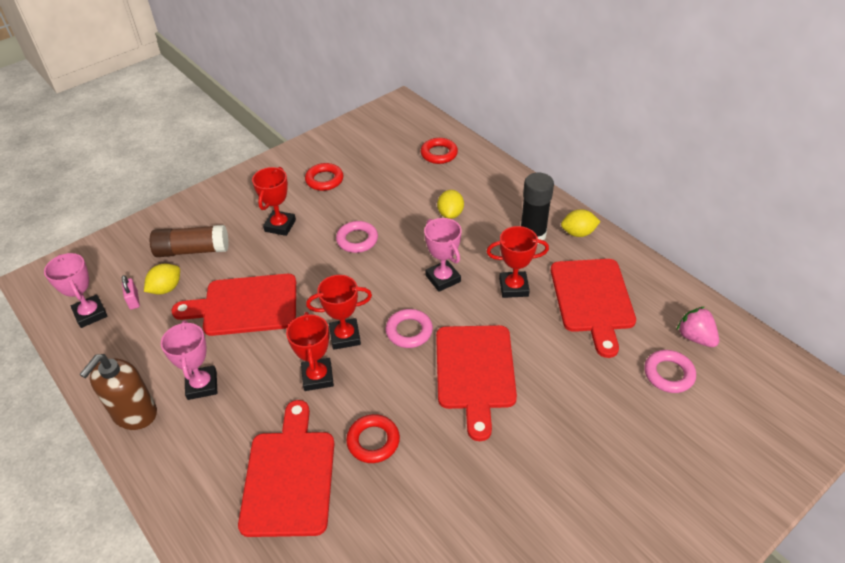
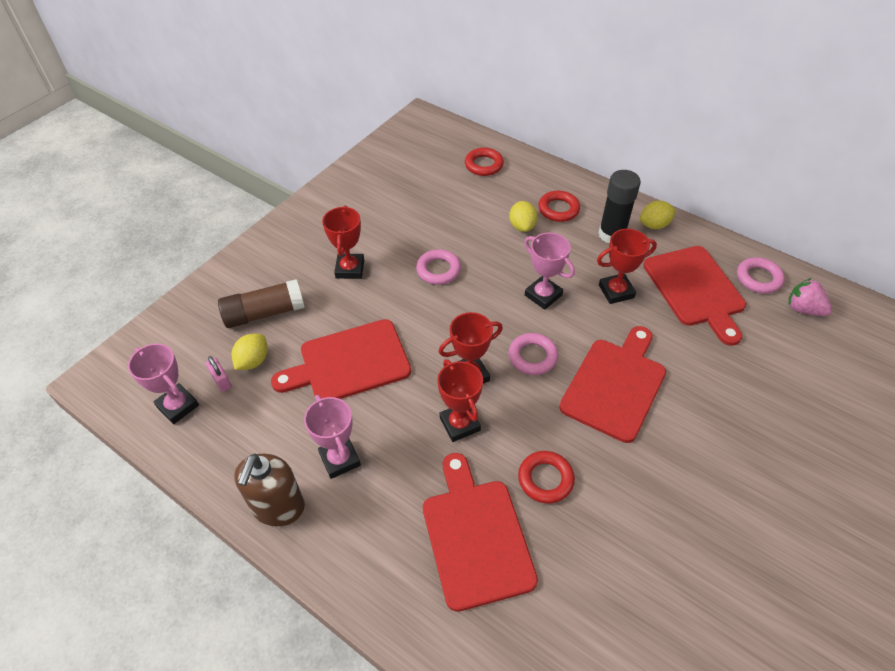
camera: 15 degrees left, 5 degrees up
(324, 180) = (376, 211): red ring -> red ring (558, 209)
(475, 371) = (615, 385): red cutting board -> red cutting board turned 135 degrees counterclockwise
(668, 374) = (795, 350): pink ring -> pink ring (758, 278)

